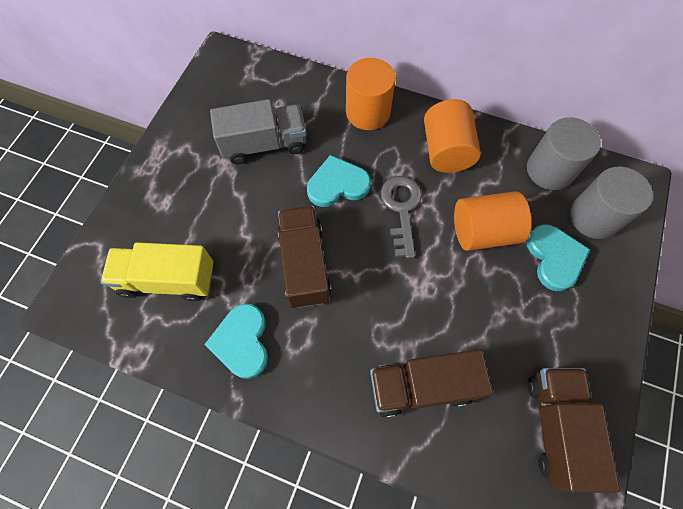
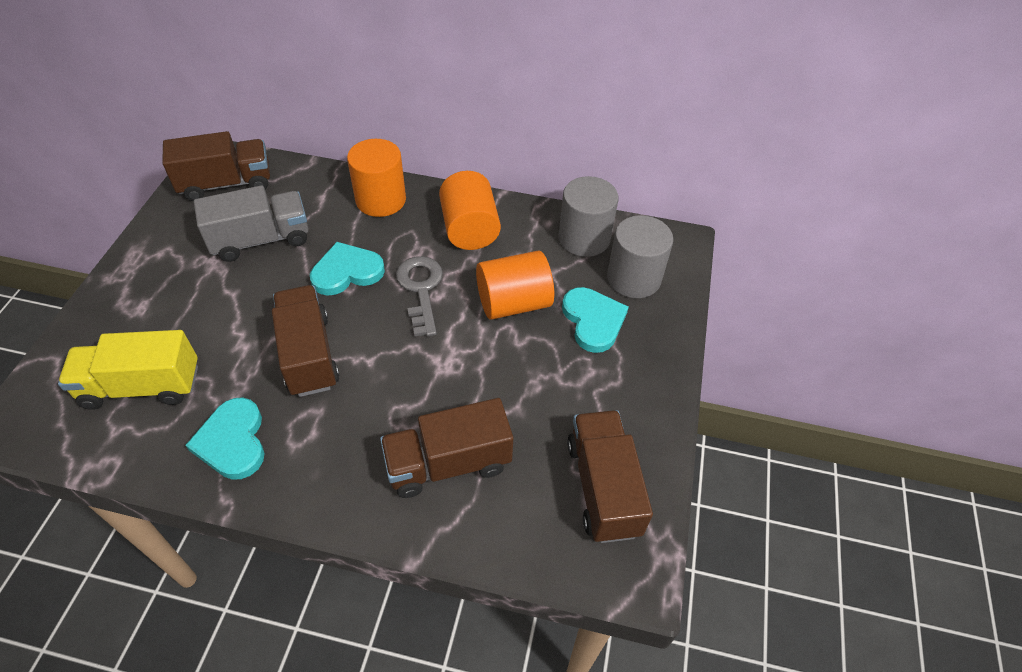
camera: 10 degrees left, 15 degrees down
(235, 84) = (226, 184): none -> brown truck

